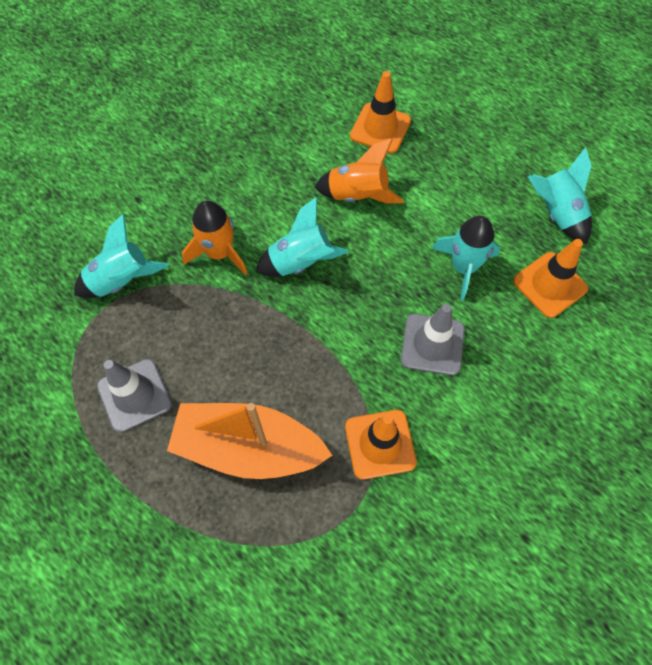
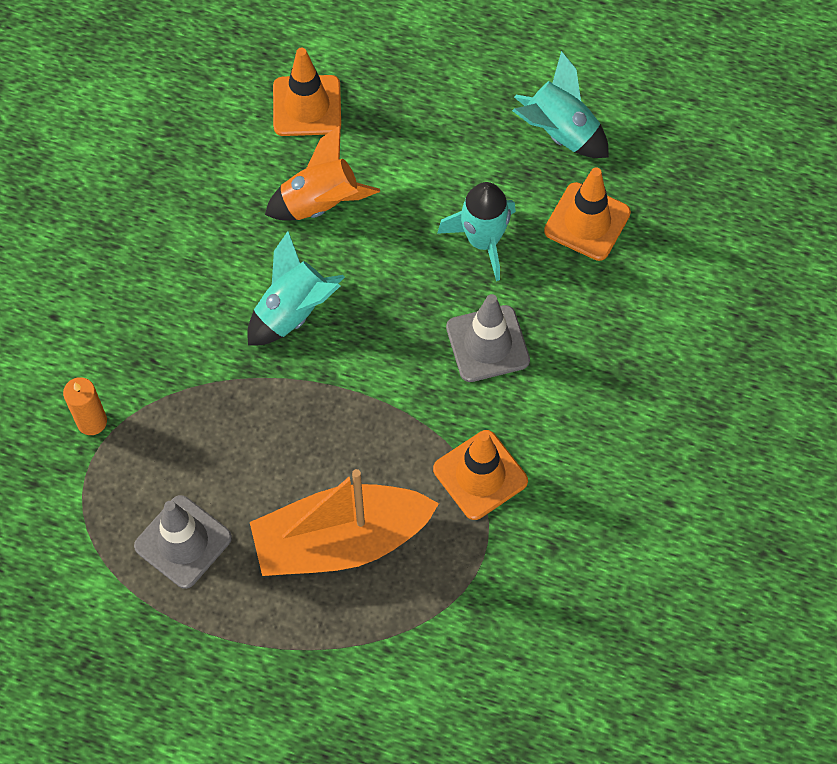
camera: 25 degrees left, 0 degrees up
(121, 280) = (92, 421): turquoise rocket -> orange candle
(219, 253) = (192, 341): orange rocket -> none

